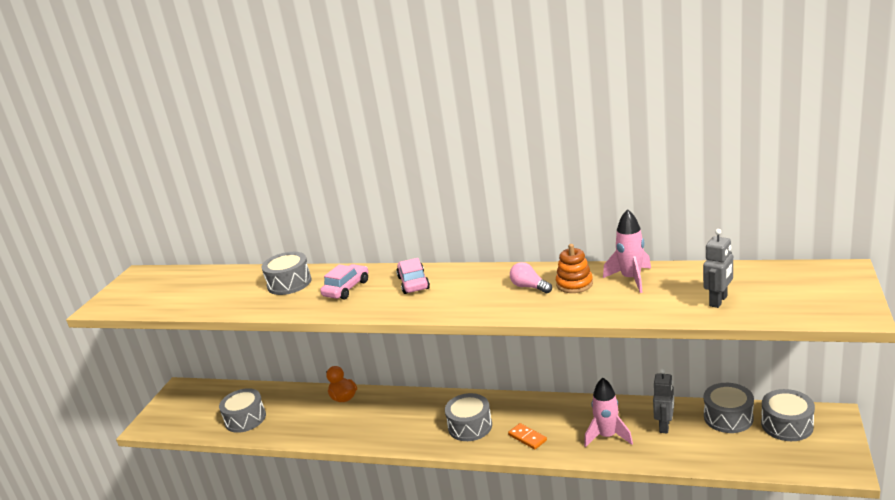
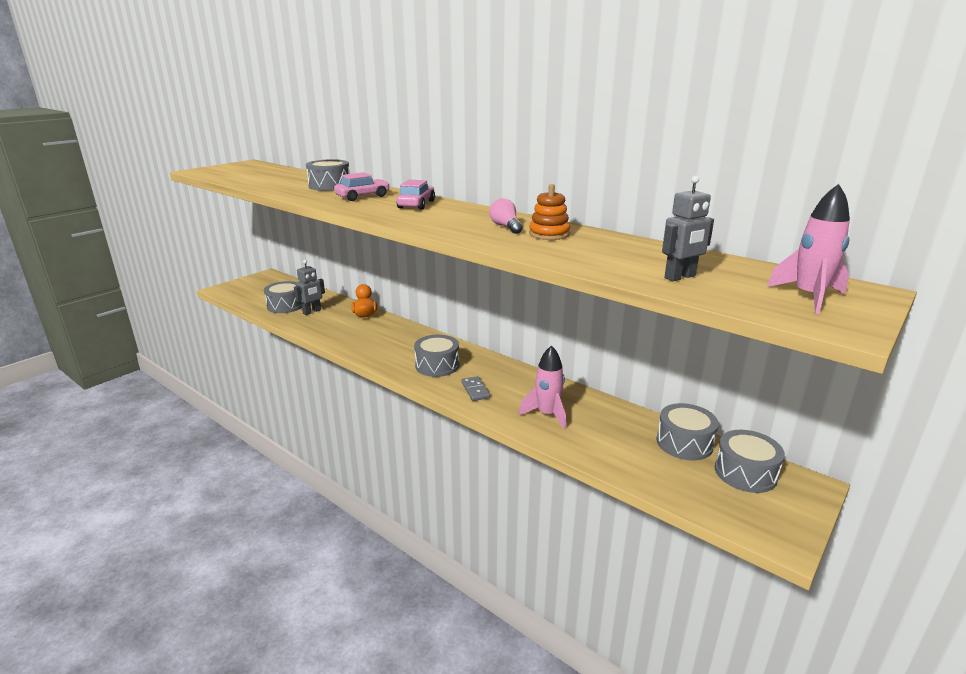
camera: 20 degrees right, 0 degrees up
(527, 438) = (475, 390): orange domino -> grey domino
(631, 279) = (608, 243): pink rocket -> pink rocket (808, 297)
(665, 426) = (611, 426): grey robot -> grey robot (312, 312)

